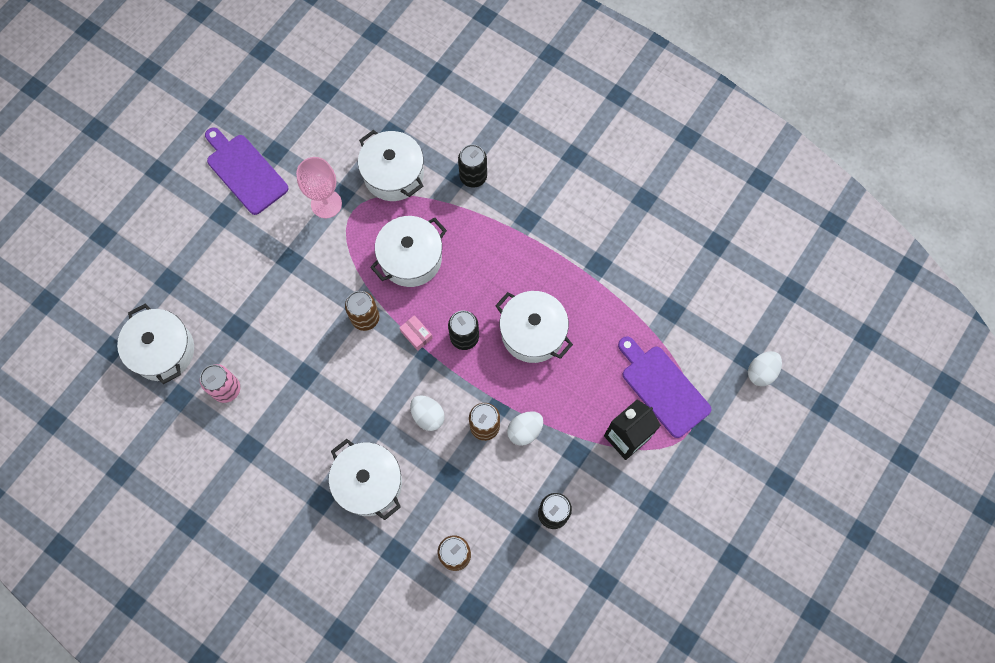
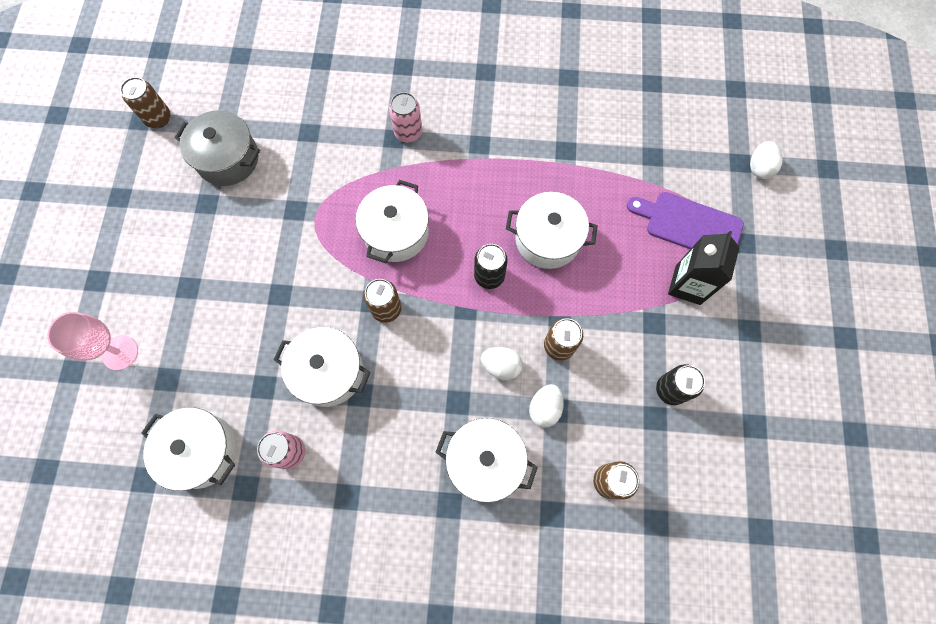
camera: 30 degrees left, 0 degrees up
(245, 171) = (187, 236): purple cutting board -> none
(277, 57) = (158, 118): none -> brown can
(313, 122) = (228, 159): none -> grey pot
(326, 204) = (285, 225): pink goblet -> pink goblet (120, 352)
(393, 174) = (333, 167): white pot -> white pot (328, 372)
(416, 335) = (444, 298): pink box -> none
(473, 177) = (408, 132): black can -> pink can
(524, 431) = (597, 329): white egg -> white egg (544, 408)

